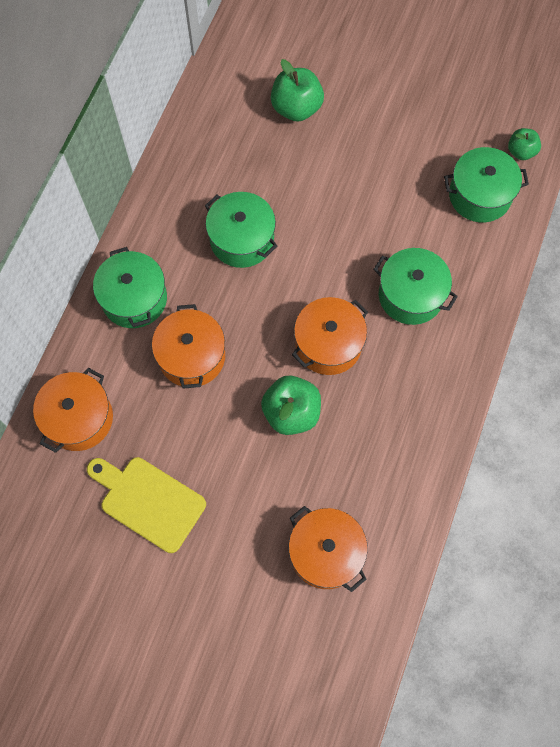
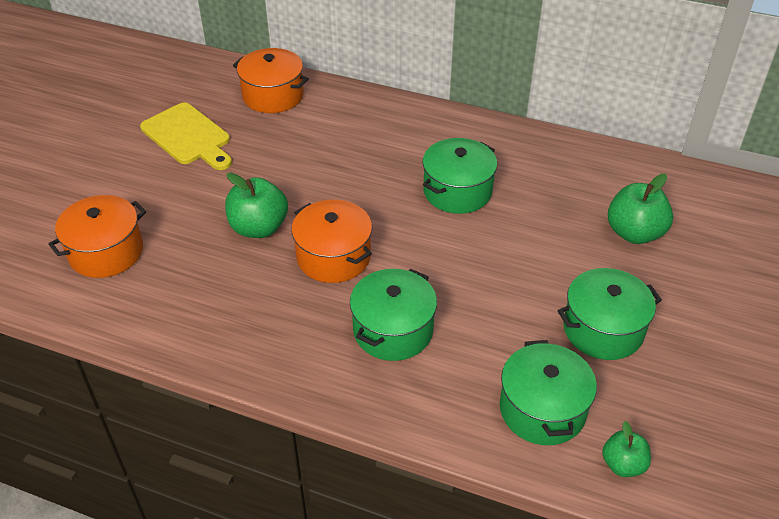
camera: 90 degrees right, 25 degrees down
(134, 299) = (388, 122): green pot -> green pot (603, 329)
(148, 501) = (188, 136): yellow cutting board -> yellow cutting board turned 105 degrees clockwise
(191, 356) = (327, 159): orange pot -> none

